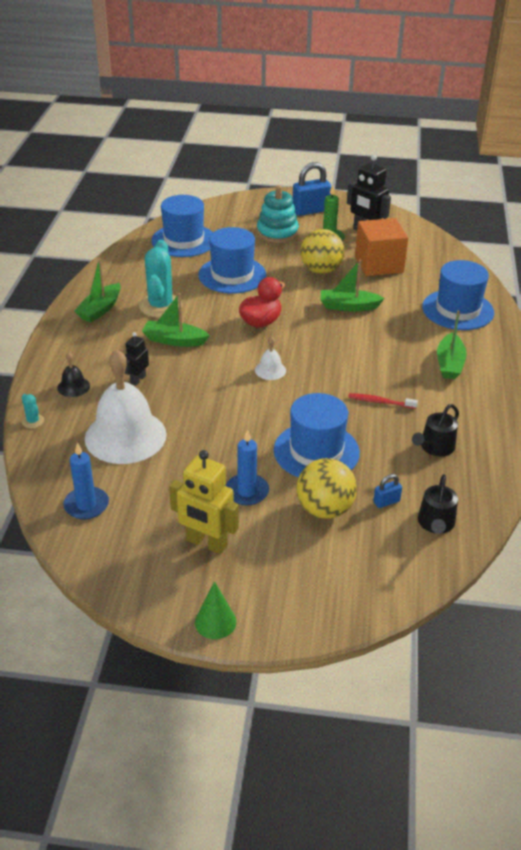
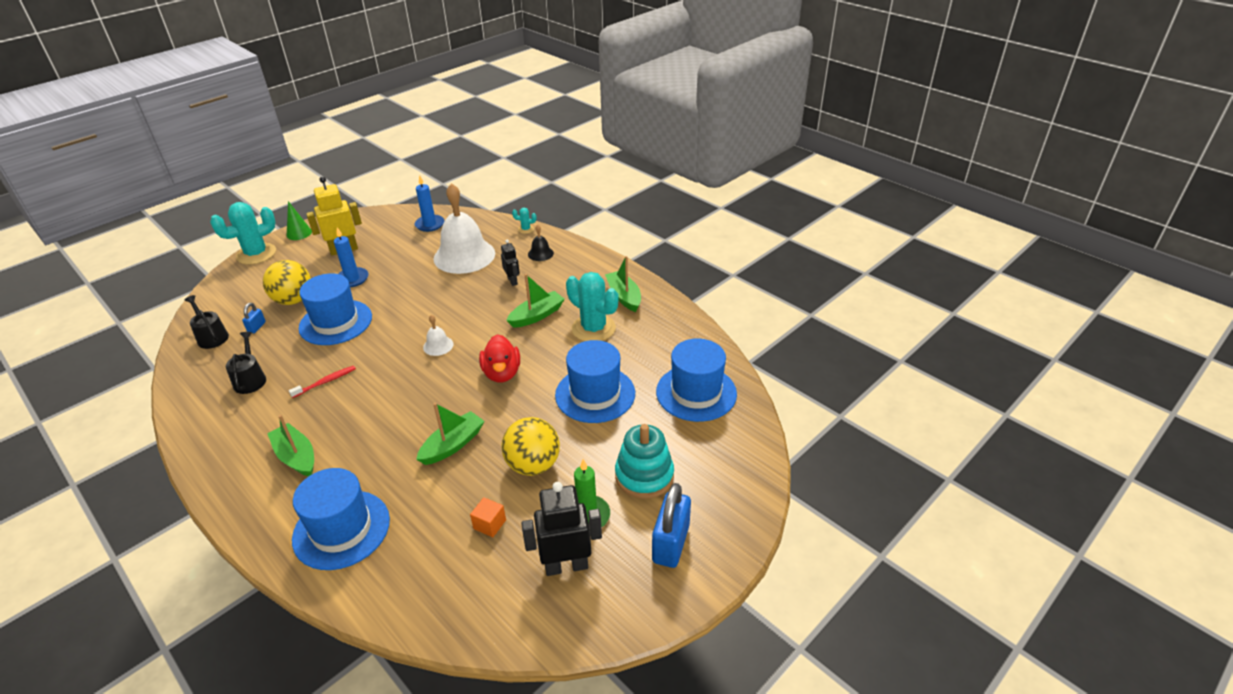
camera: 130 degrees right, 0 degrees up
(295, 624) = (256, 254): none -> turquoise cactus
(379, 264) = (489, 524): orange cube -> orange cube, size x0.42

